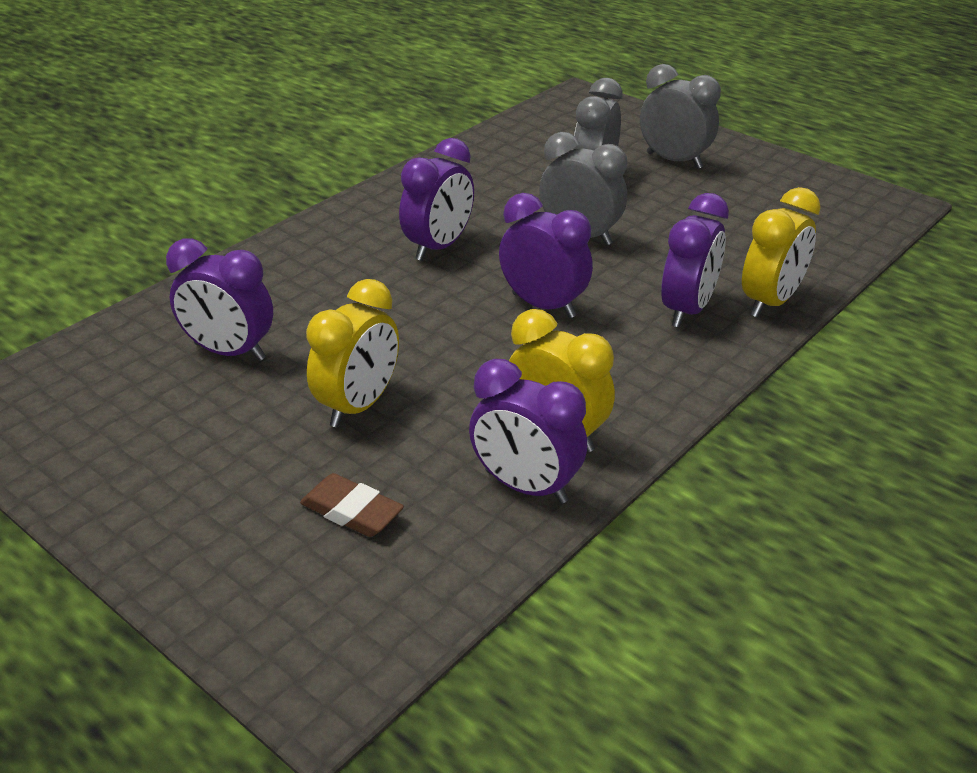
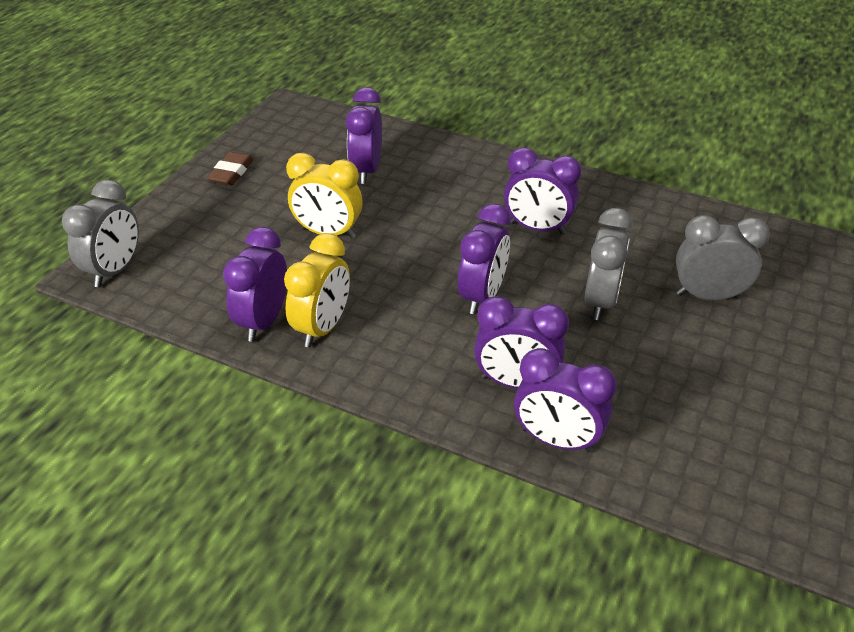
camera: 75 degrees right, 5 degrees up
(351, 511) = (227, 253): brown eraser -> brown eraser (231, 173)
(674, 161) = (791, 346): grey clock -> grey clock (115, 270)
(770, 302) = (556, 440): yellow clock -> purple clock

